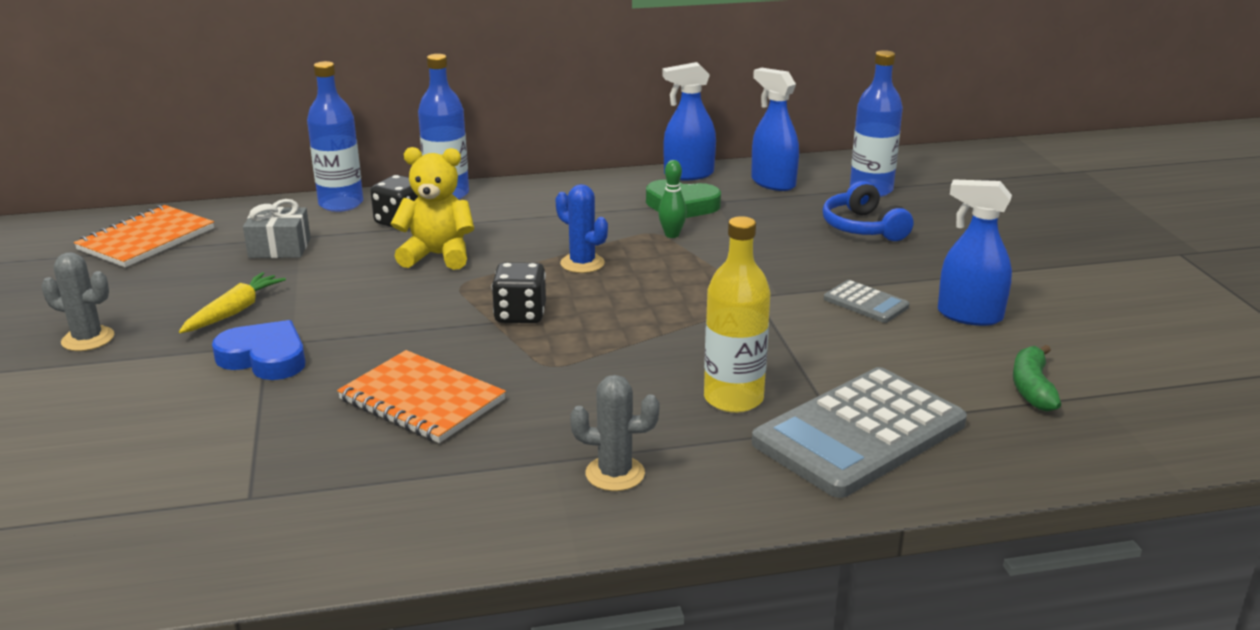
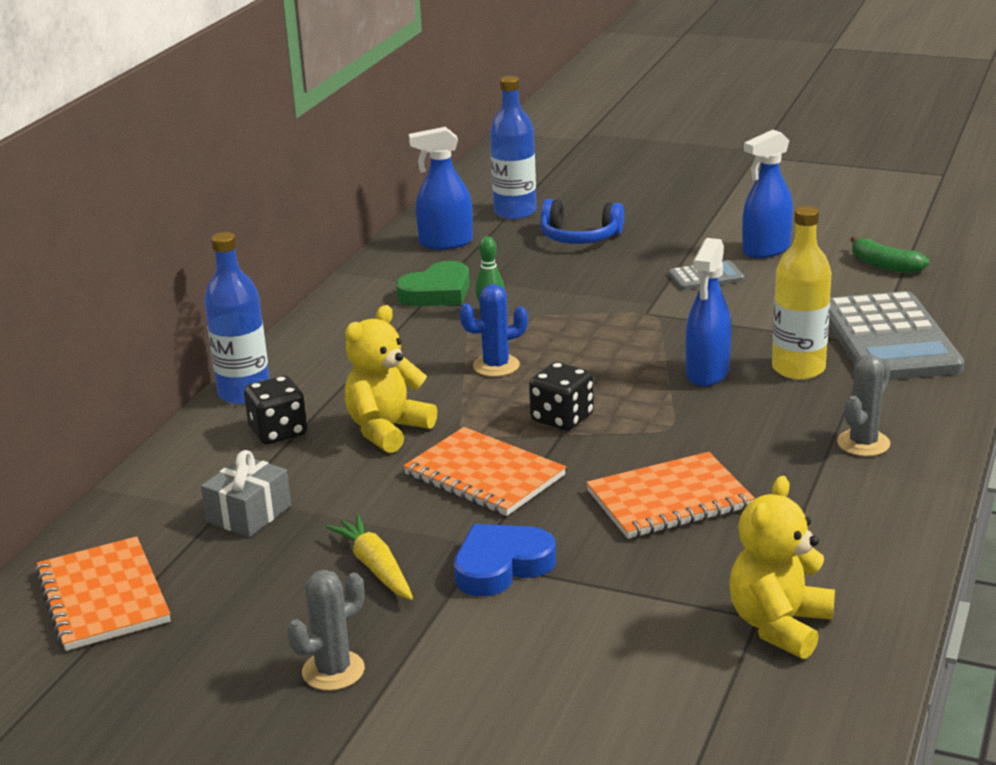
camera: 55 degrees left, 0 degrees up
(240, 512) = (779, 625): none -> yellow teddy bear
(341, 204) = (181, 456): blue bottle -> none
(398, 311) = (484, 475): none -> orange notebook
(688, 174) = (374, 270): blue spray bottle -> blue spray bottle (707, 373)

